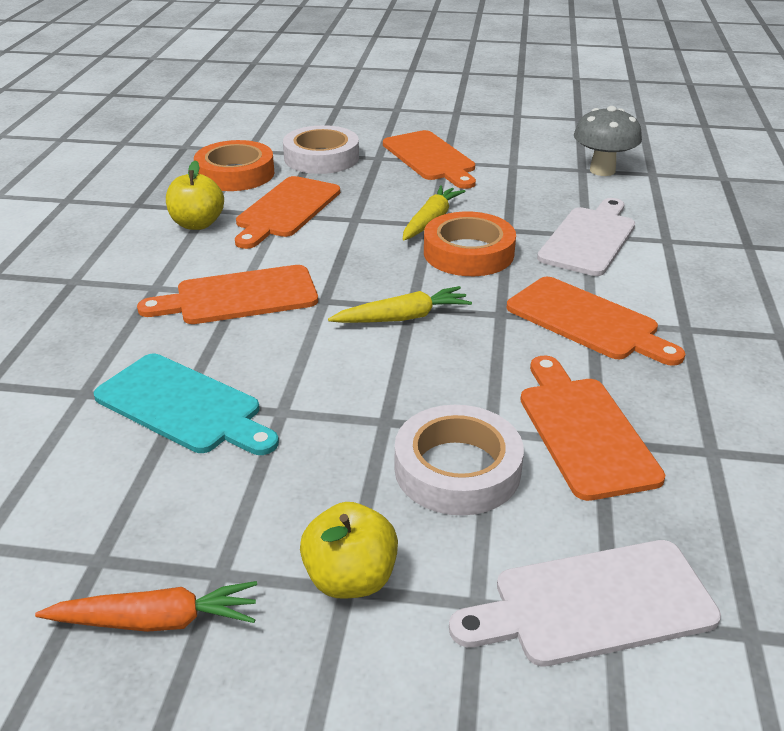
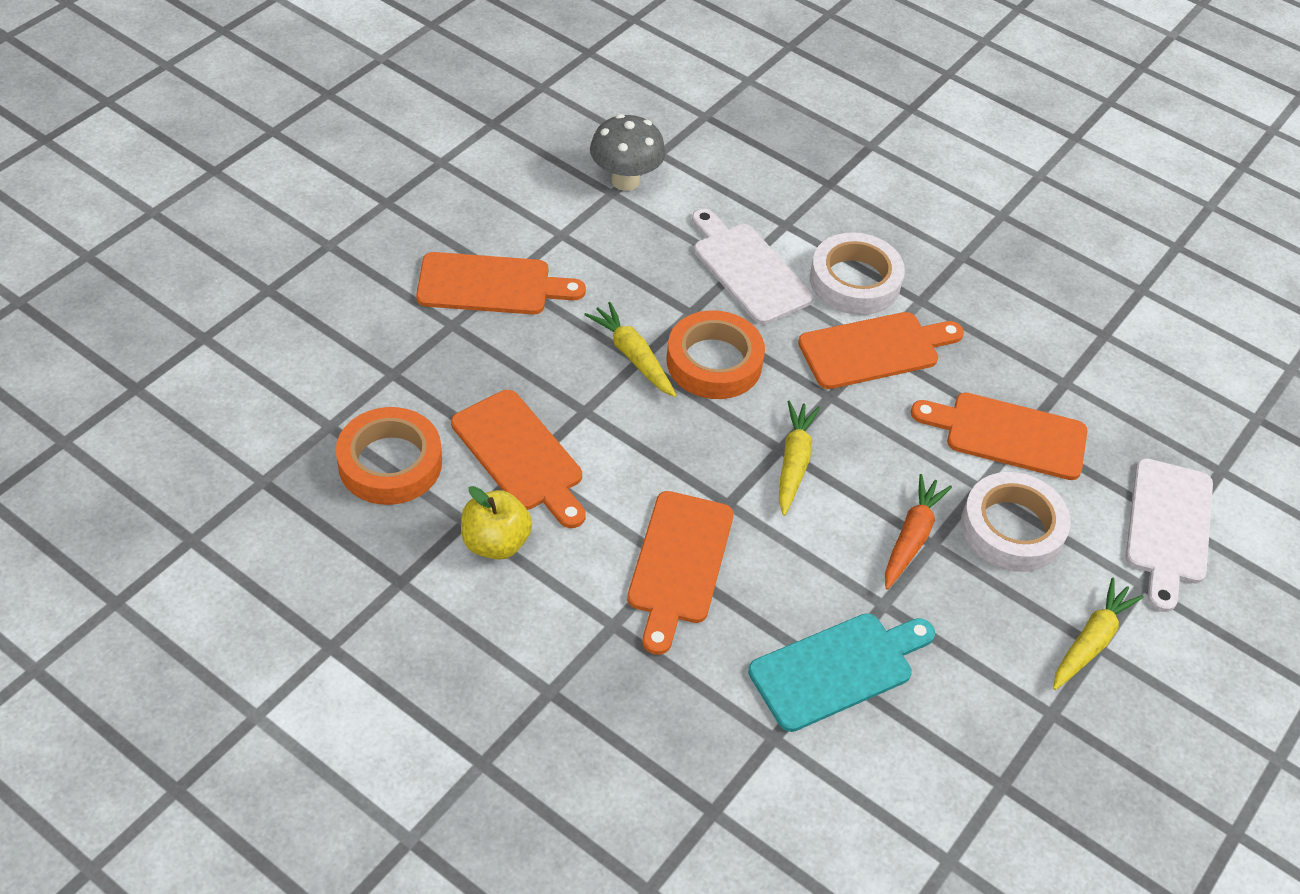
camera: 65 degrees left, 15 degrees up
(156, 621) = (1080, 766): orange carrot -> orange carrot (911, 537)
(321, 158) = (411, 371): white tape -> white tape (855, 281)
(350, 579) = (1091, 641): yellow apple -> yellow carrot

